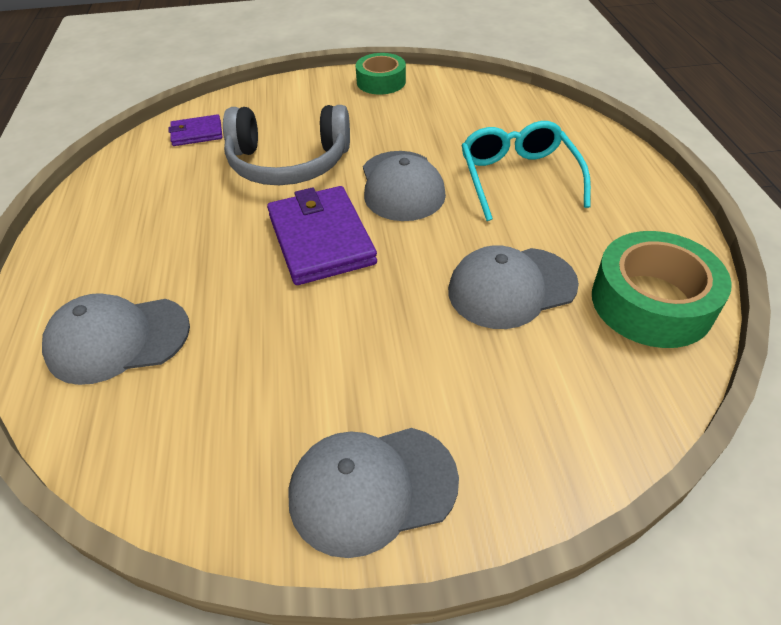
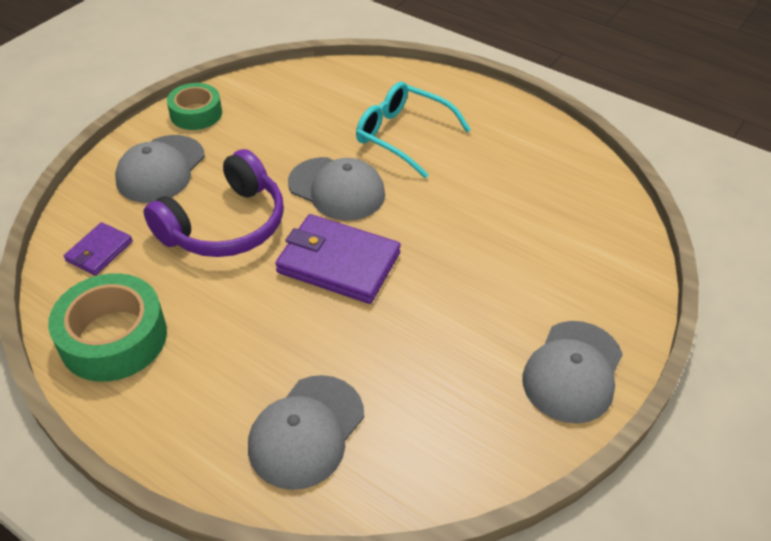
camera: 50 degrees left, 0 degrees up
(289, 162) = (225, 224): grey headphones -> purple headphones
(511, 287) = (493, 211): grey cap -> grey cap (161, 169)
(651, 302) = (567, 169): green tape -> green tape (113, 338)

